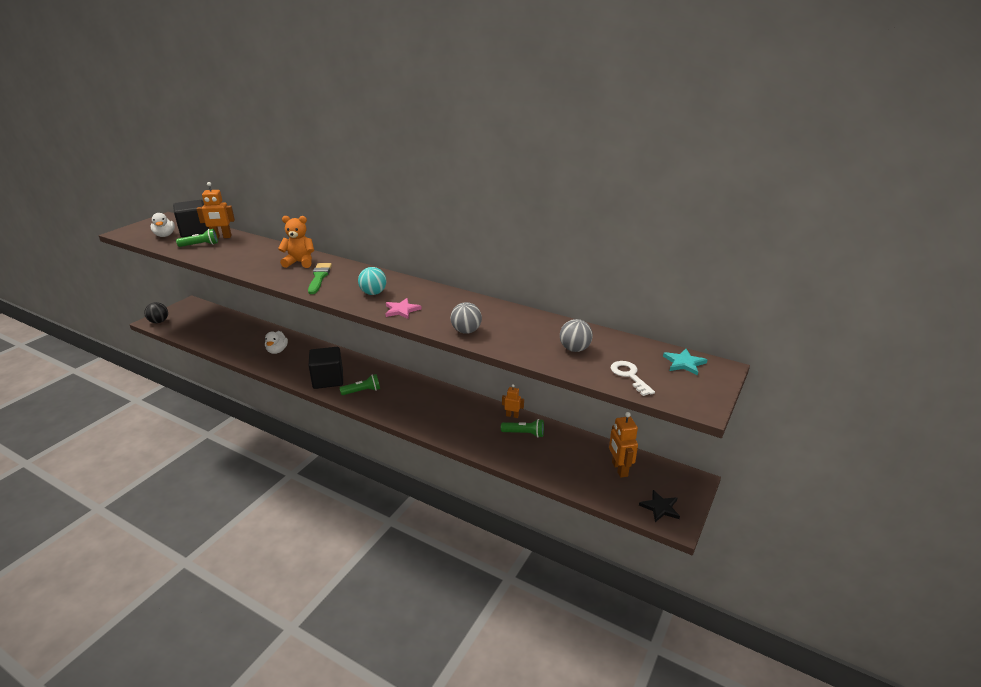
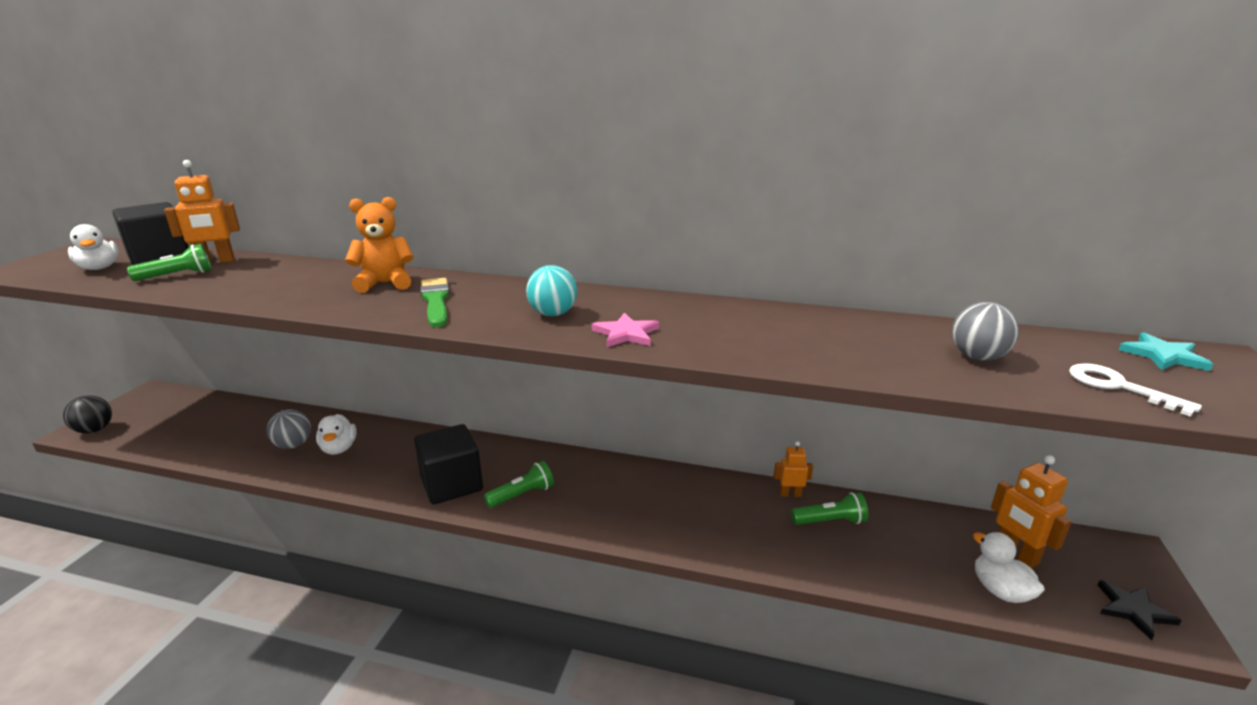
camera: 15 degrees left, 5 degrees down
(466, 331) = (771, 352): grey ball -> grey ball (293, 445)
(592, 484) = (1000, 590): none -> white duck

